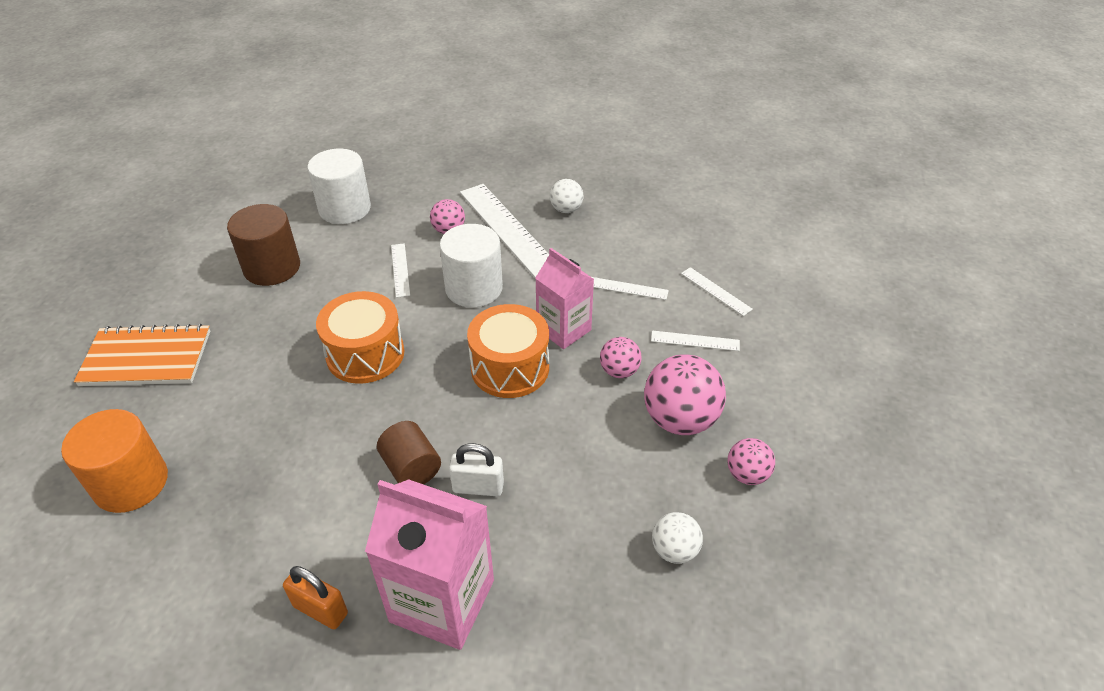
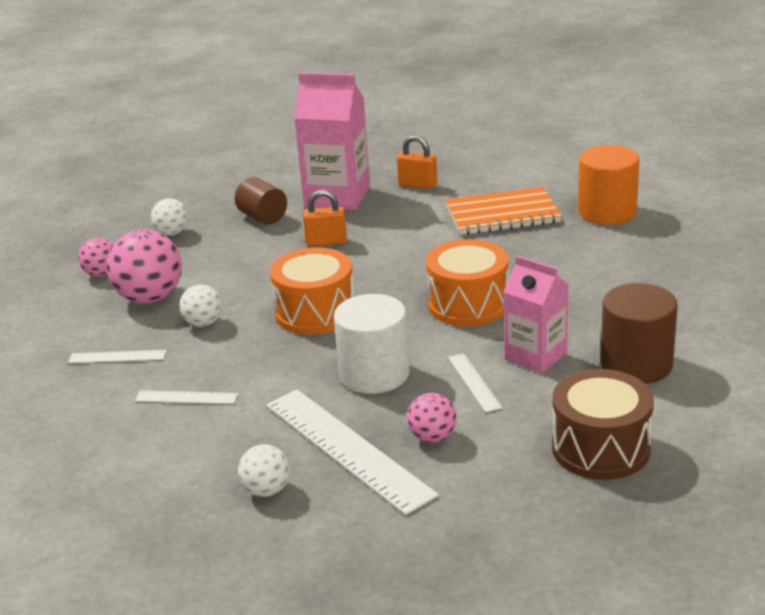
camera: 175 degrees right, 15 degrees down
(146, 358) = (686, 275): orange notebook -> orange notebook (502, 214)
(345, 209) = (600, 448): white cylinder -> brown drum
(411, 468) = (385, 244): brown cylinder -> brown cylinder (263, 217)
(478, 487) = (326, 242): white padlock -> orange padlock
(563, 329) = (262, 349): pink carton -> pink carton (535, 356)
(619, 371) = (203, 323): pink ball -> white ball
(716, 291) = (75, 408): white ruler -> none

